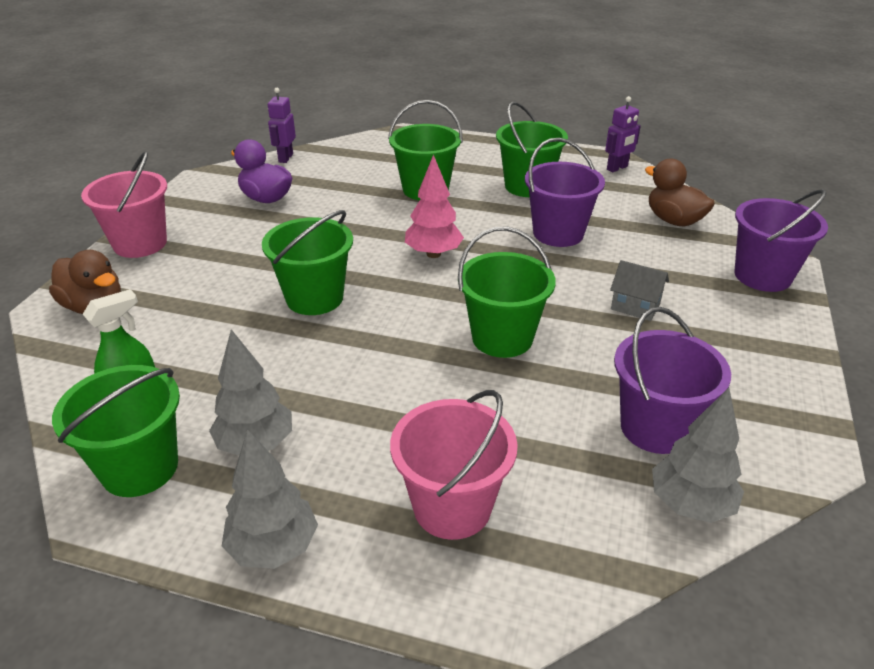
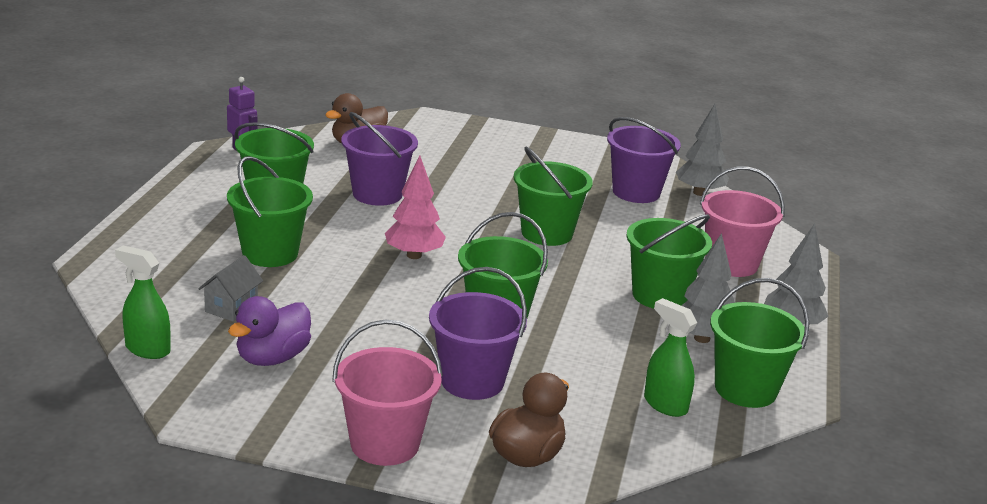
camera: 95 degrees left, 10 degrees down
(285, 158) = (147, 349): purple robot -> green spray bottle
(358, 418) = (659, 295): none -> green bucket
(635, 306) = (496, 178): grey house -> grey house (231, 307)
(762, 276) = (449, 128): purple bucket -> purple bucket (472, 381)

